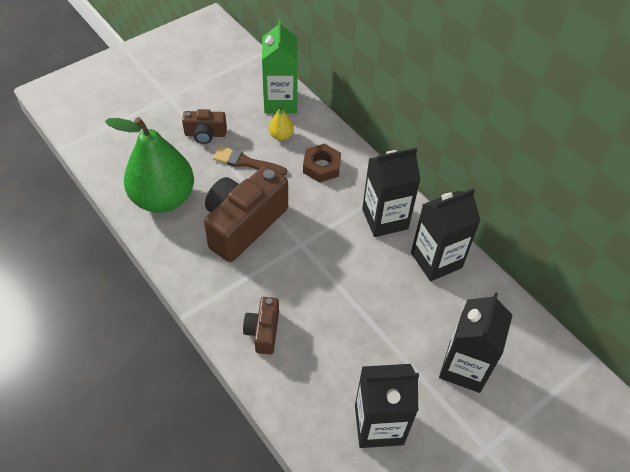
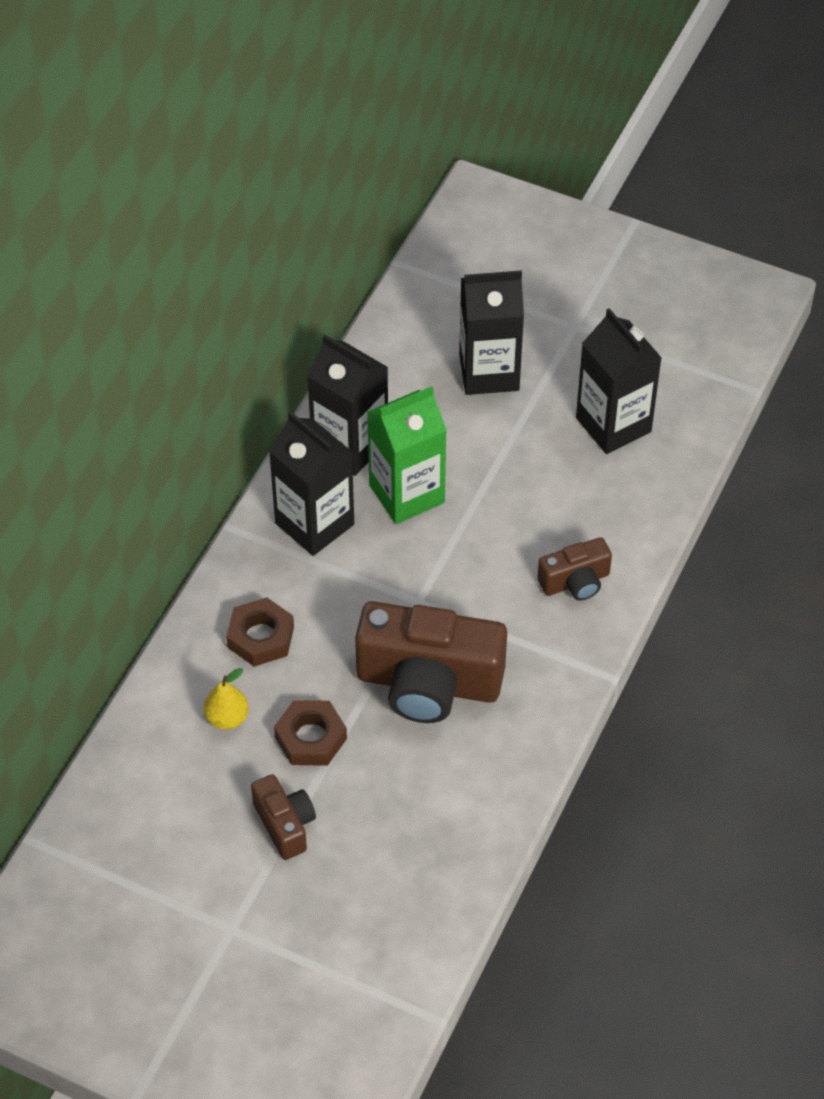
camera: 115 degrees left, 0 degrees up
(163, 198) = (446, 809): green pear -> none
(246, 162) = (311, 738): brown brush -> brown nut
(280, 102) = (149, 755): green carton -> green carton (406, 494)

